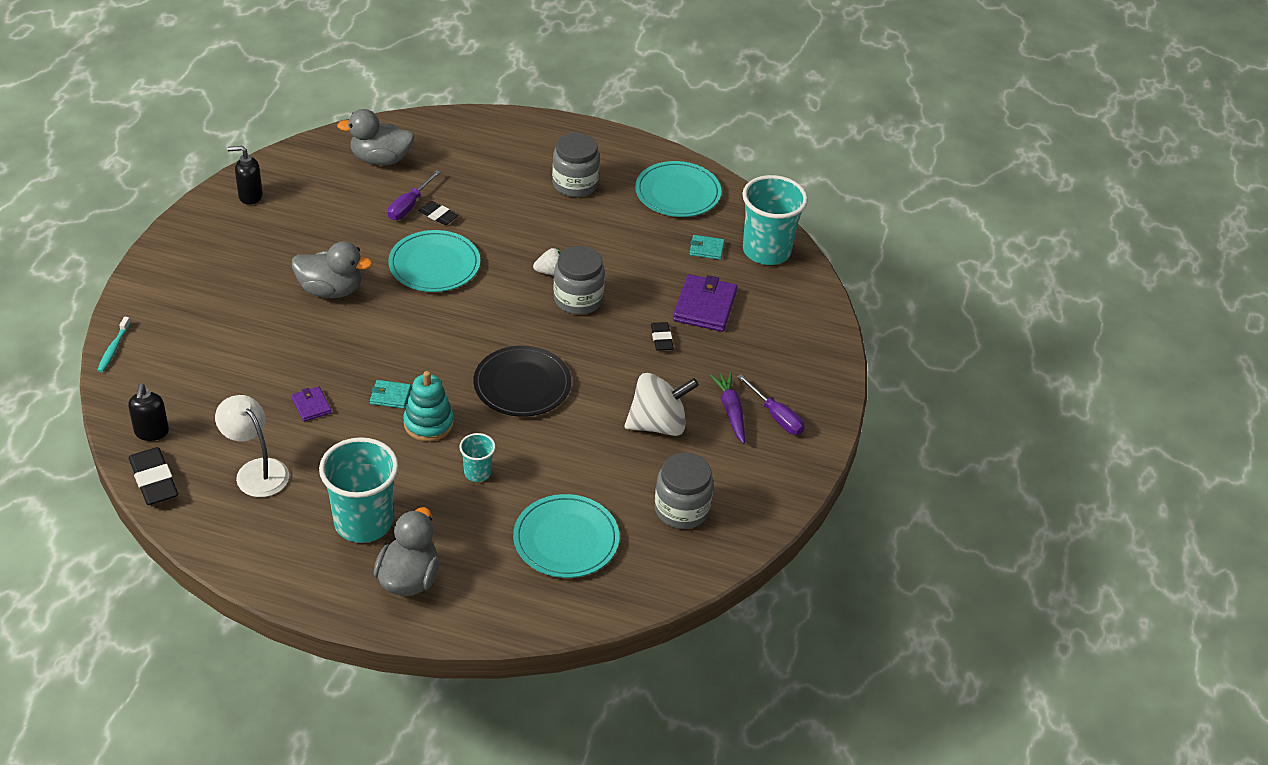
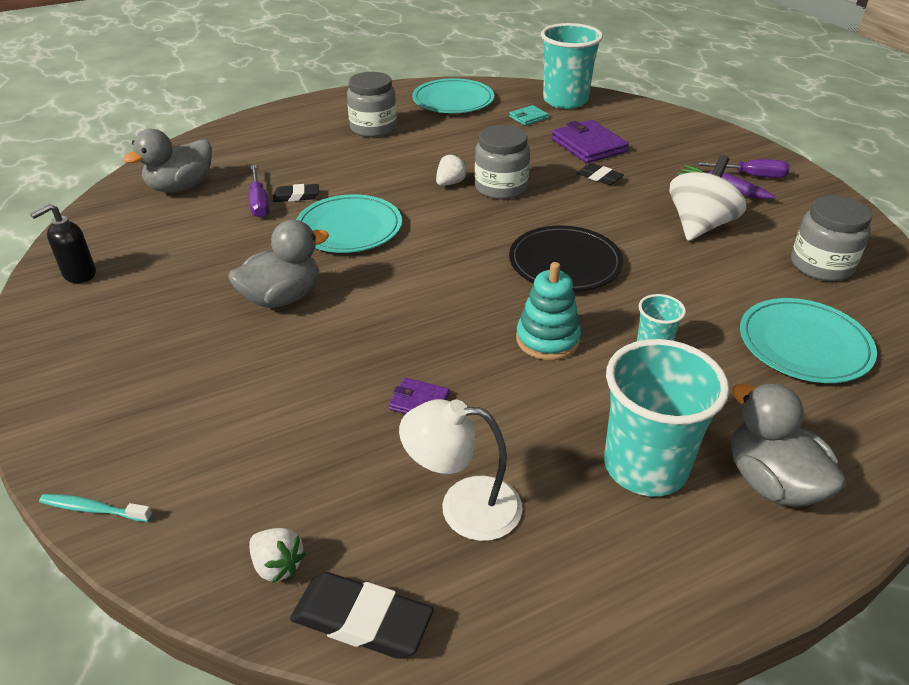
camera: 40 degrees left, 5 degrees down
(113, 348) = (94, 509): turquoise toothbrush -> turquoise toothbrush turned 135 degrees clockwise
(151, 432) = (277, 565): black soap dispenser -> white strawberry
(390, 396) = (478, 342): turquoise wallet -> none

